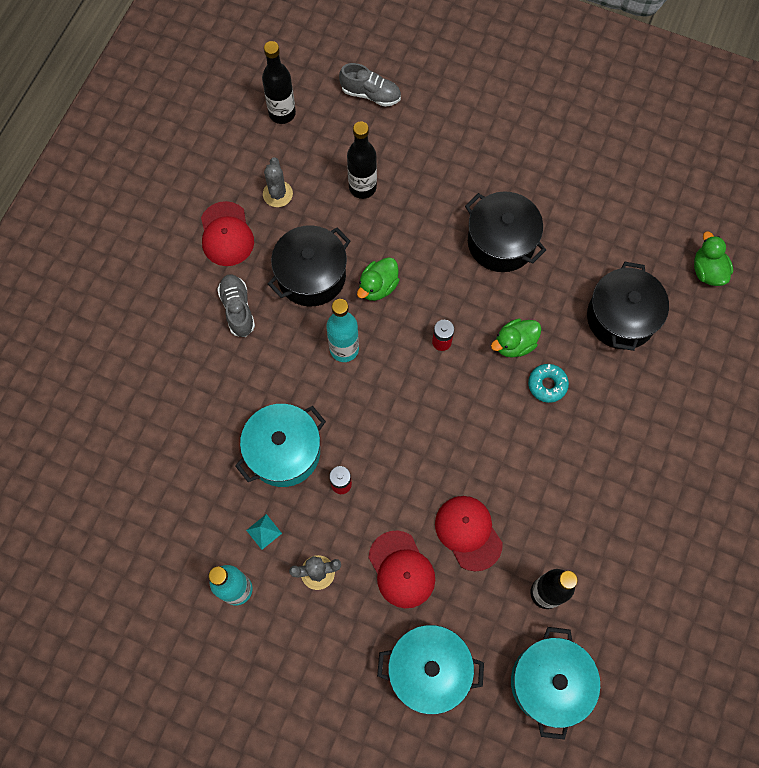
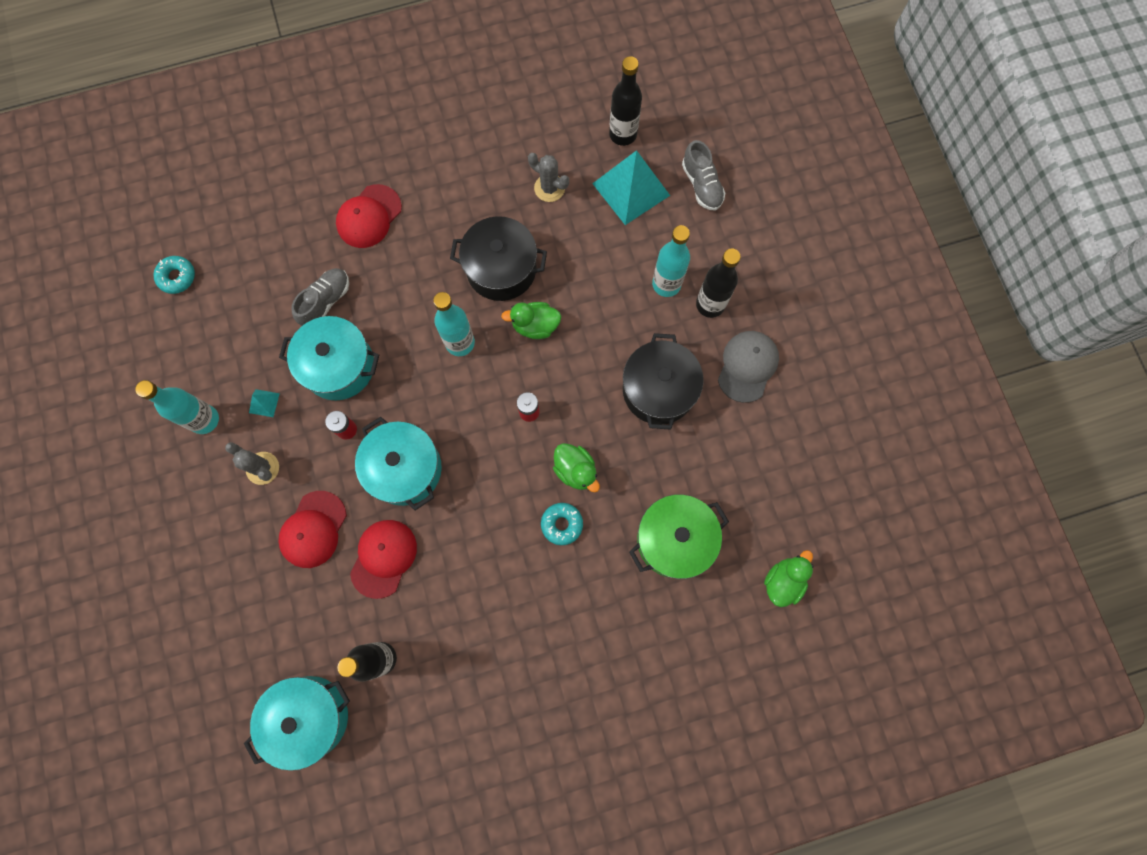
camera: 50 degrees right, 5 degrees up
(92, 522) = (177, 277): none -> turquoise donut
(226, 234) = (482, 180): red cap -> red cap (369, 216)
(238, 309) = (427, 239): grey shoe -> grey shoe (326, 301)
(277, 194) = (549, 188): grey cactus -> grey cactus turned 75 degrees clockwise
(330, 141) = (631, 189): none -> turquoise pyramid
(362, 187) = (612, 245): black bottle -> black bottle (710, 304)
(425, 175) = (666, 284): none -> turquoise bottle
(428, 670) = (249, 613): turquoise pot -> turquoise pot (405, 469)
(514, 344) = (576, 470): green duck -> green duck turned 150 degrees counterclockwise
(533, 172) = (747, 366): none -> grey cap
(621, 317) = (674, 539): black pot -> green pot

